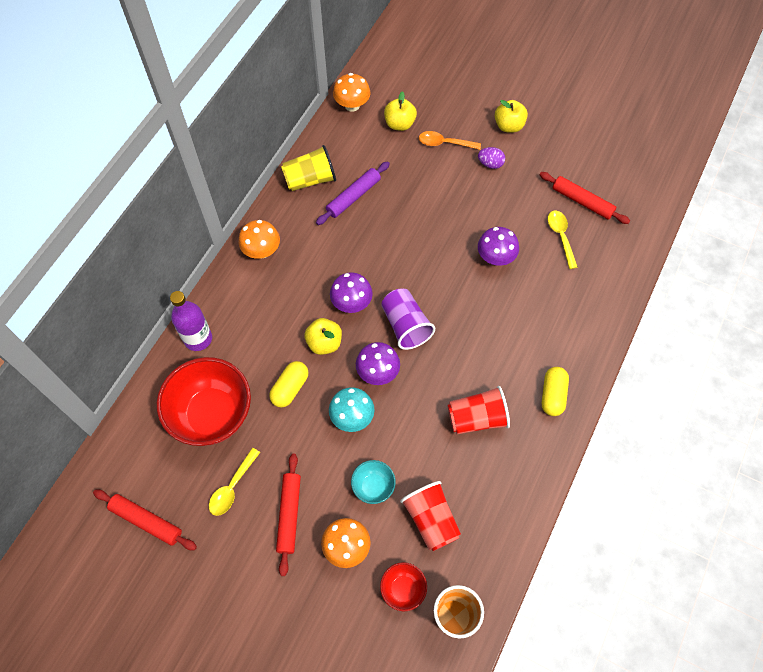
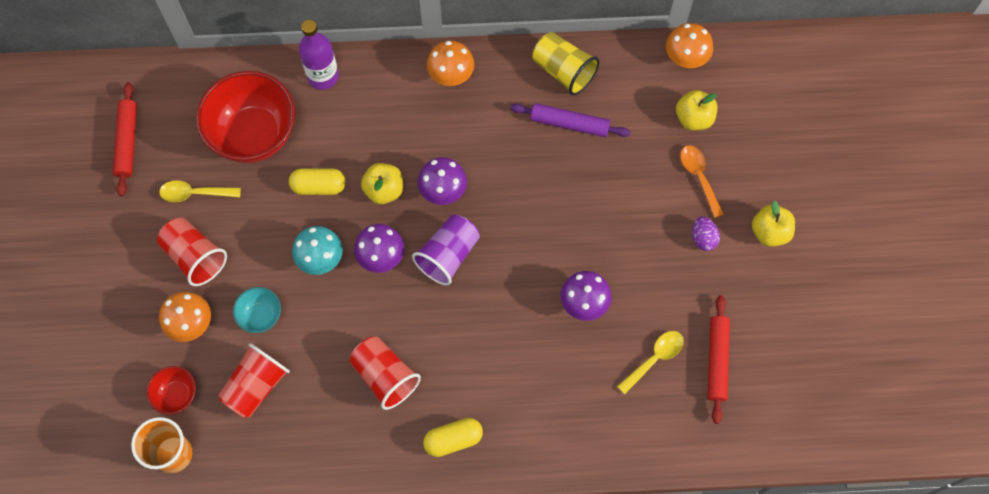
camera: 60 degrees right, 5 degrees up
(289, 514) = (195, 257): red rolling pin -> red cup

